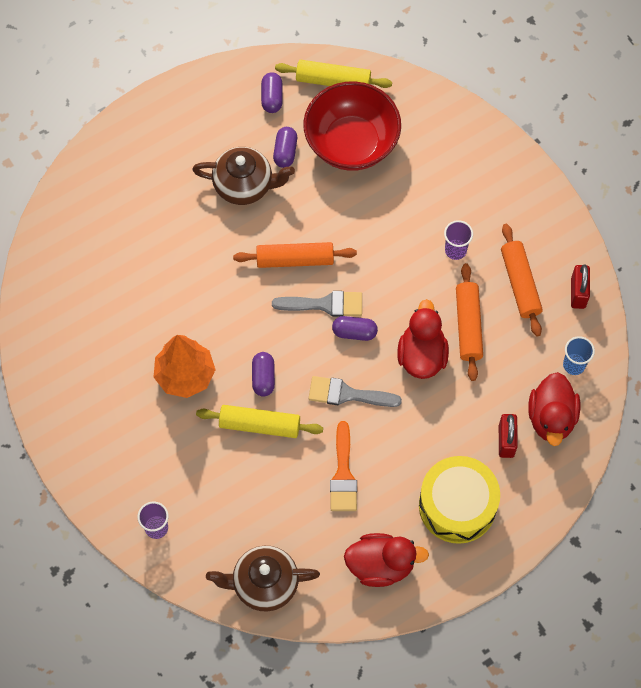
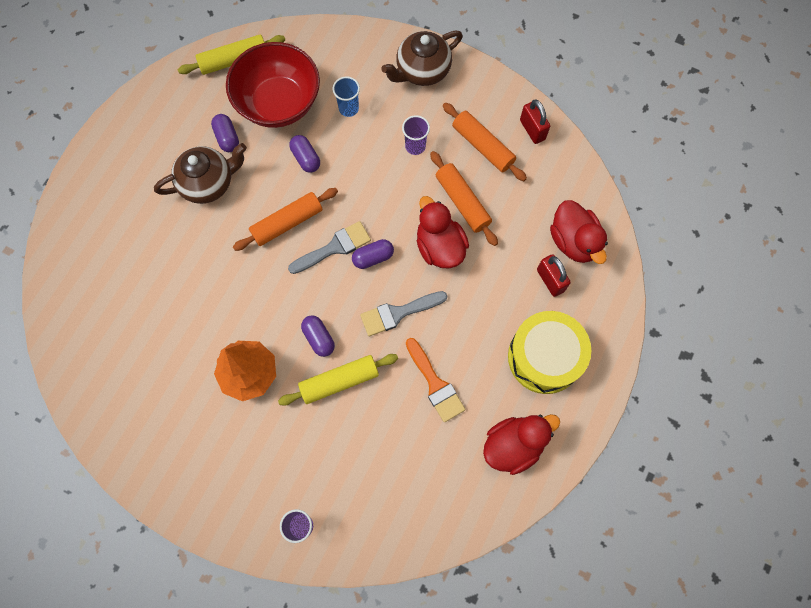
camera: 30 degrees left, 5 degrees up
(264, 584) = (425, 521): brown teapot -> brown teapot (422, 71)
(272, 98) = (190, 99): purple capsule -> purple capsule (306, 158)
(574, 365) = (565, 189): blue cup -> blue cup (348, 108)

